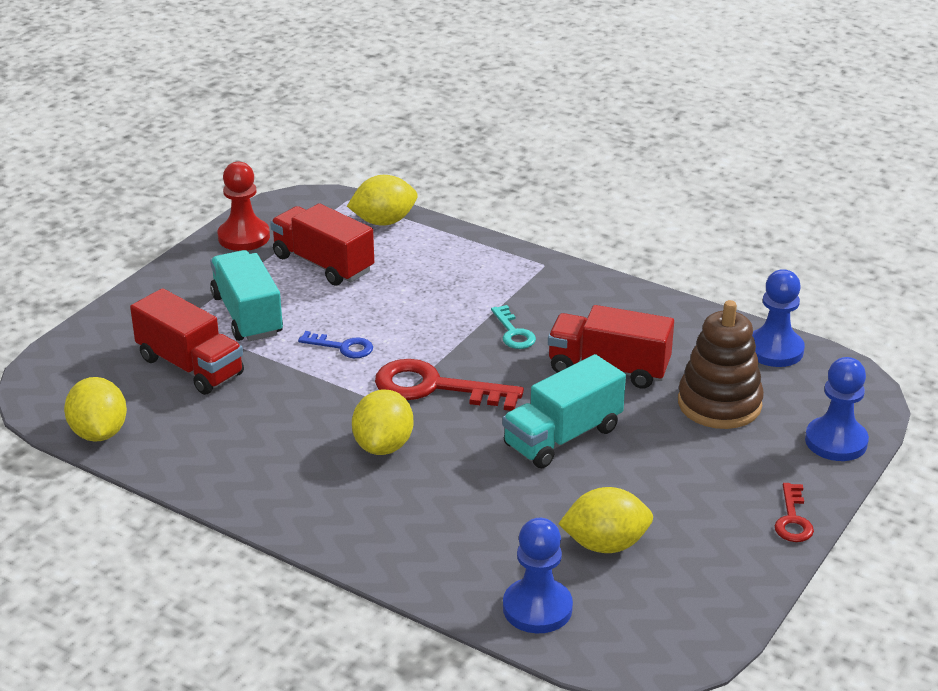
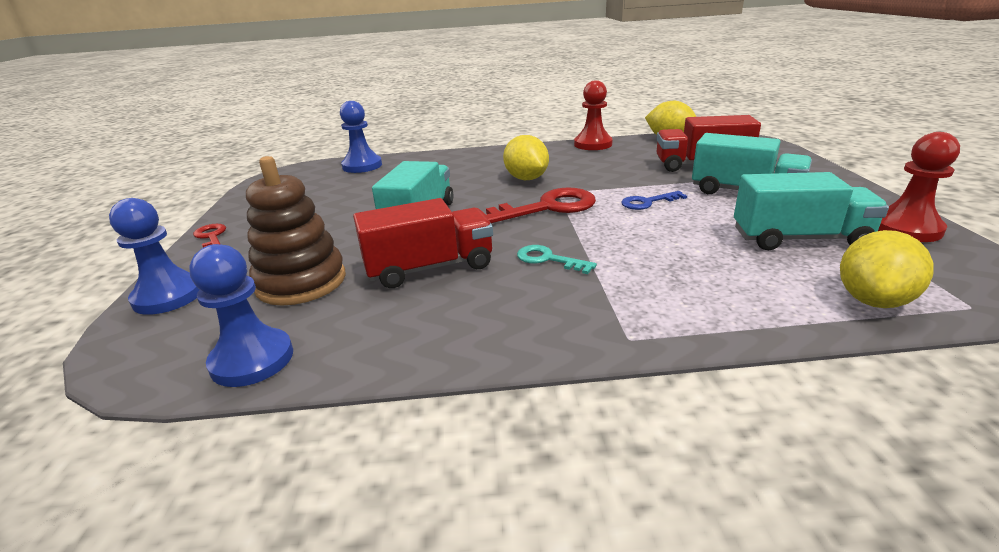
camera: 145 degrees right, 5 degrees down
(196, 477) = (593, 144): none -> red pawn
(323, 264) = (799, 239): red truck -> turquoise truck
(605, 544) = (343, 190): yellow lemon -> none

